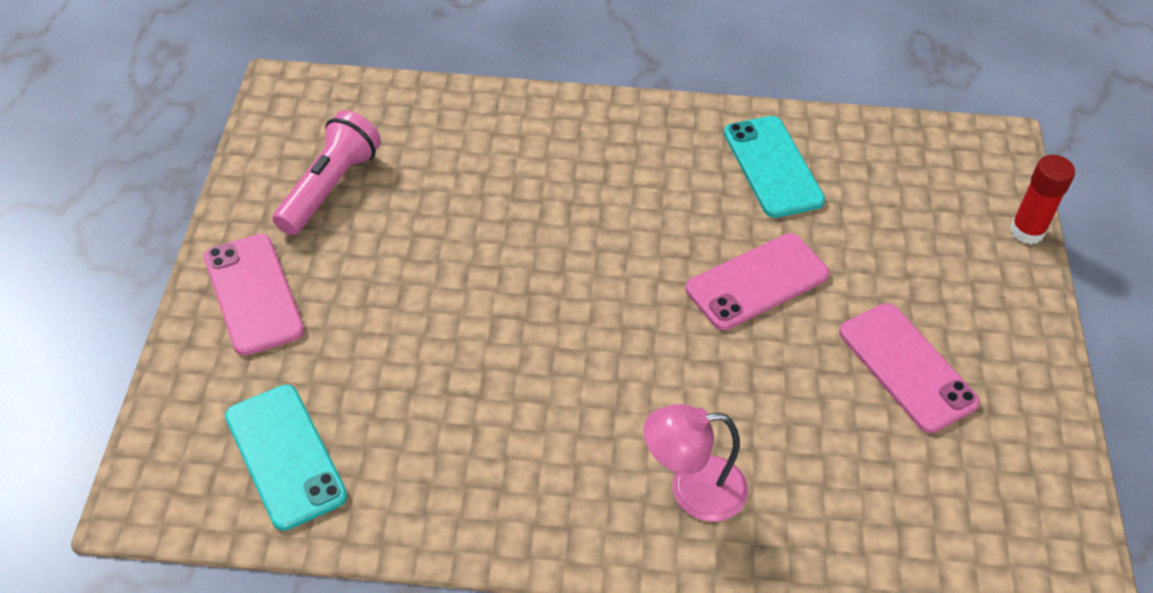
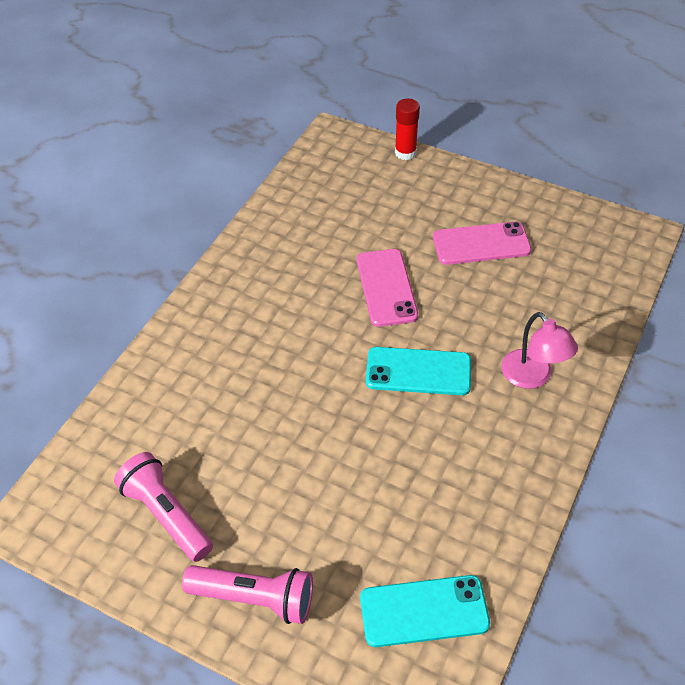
camera: 65 degrees left, 0 degrees up
(253, 294) = (254, 599): pink phone -> pink flashlight
(692, 489) = (532, 377): pink lamp -> pink lamp turned 45 degrees counterclockwise
(772, 167) = (293, 244): turquoise phone -> turquoise phone (418, 371)

